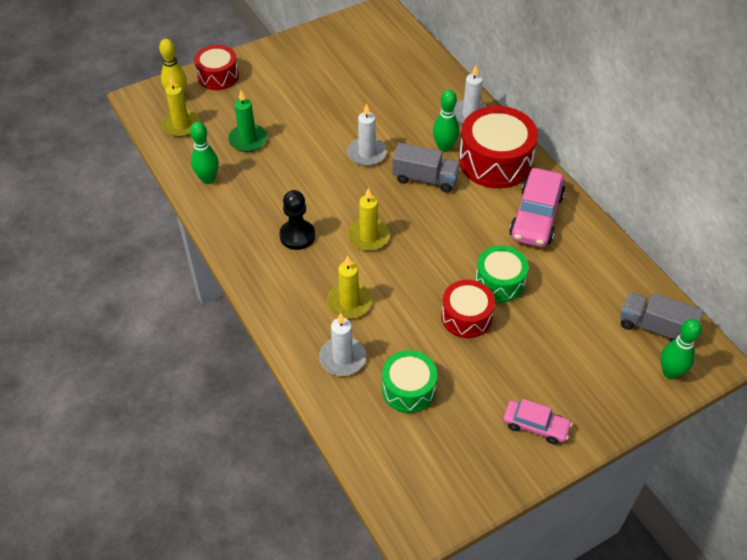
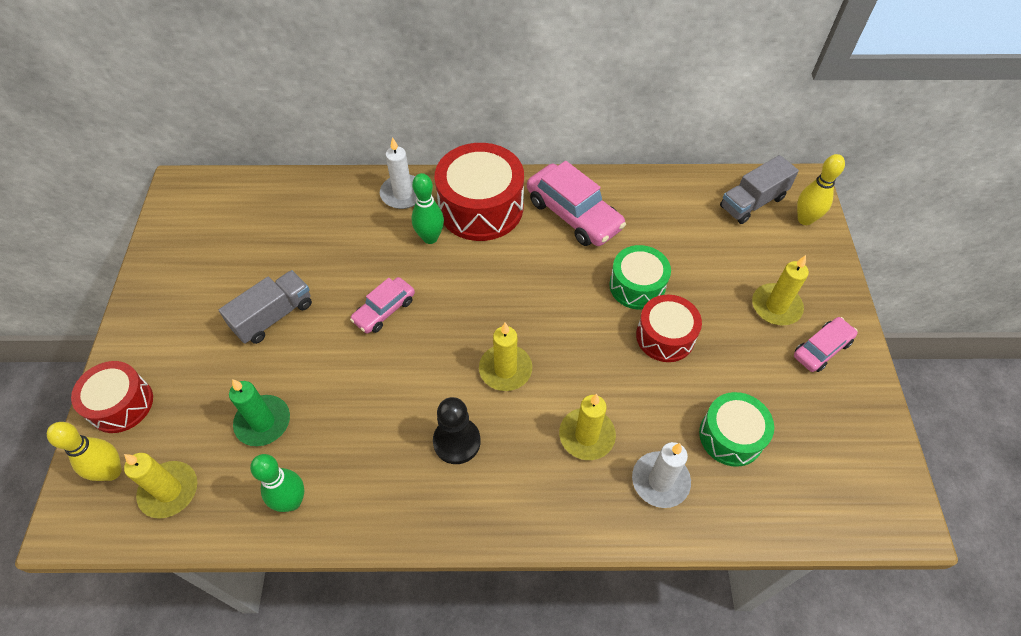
camera: 60 degrees left, 5 degrees up
(367, 153) = (384, 310): white candle -> pink car
(425, 178) = (460, 276): grey truck -> grey truck (273, 316)
(554, 380) = (776, 306): none -> yellow candle
(670, 372) = (805, 219): green bowling pin -> yellow bowling pin

